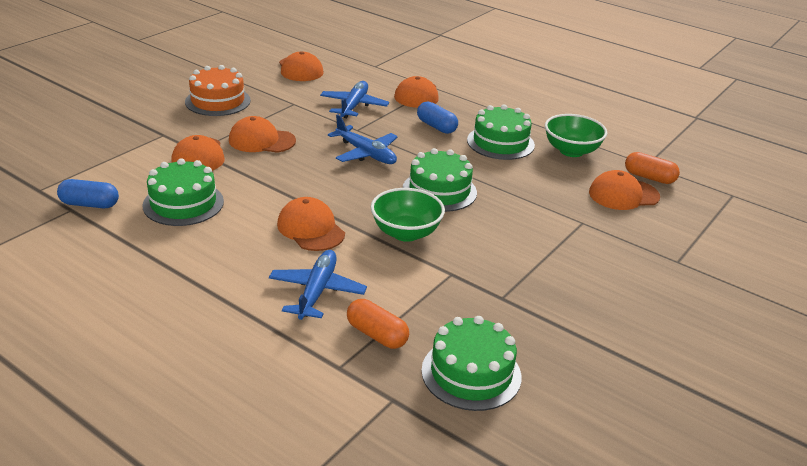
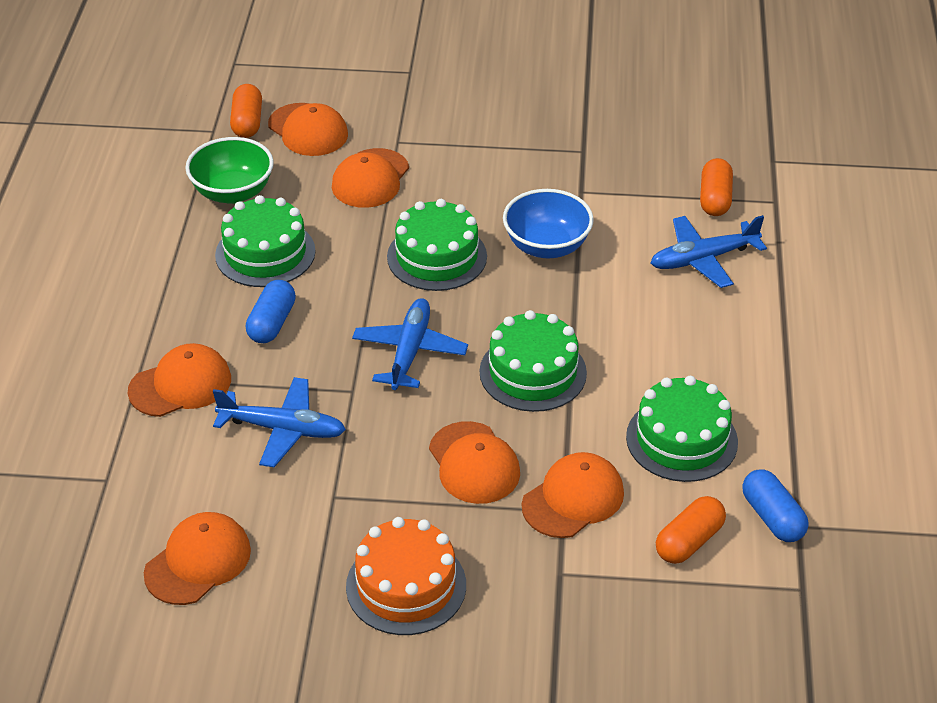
camera: 120 degrees left, 10 degrees up
(120, 173) = (689, 541): none -> orange capsule
(311, 229) = (614, 314): orange cap -> orange cap (370, 179)
(353, 106) = (282, 429): blue plane -> blue plane turned 150 degrees counterclockwise
(406, 233) = (546, 246): green bowl -> blue bowl
(471, 373) = (698, 134): green cake -> green cake (533, 372)

